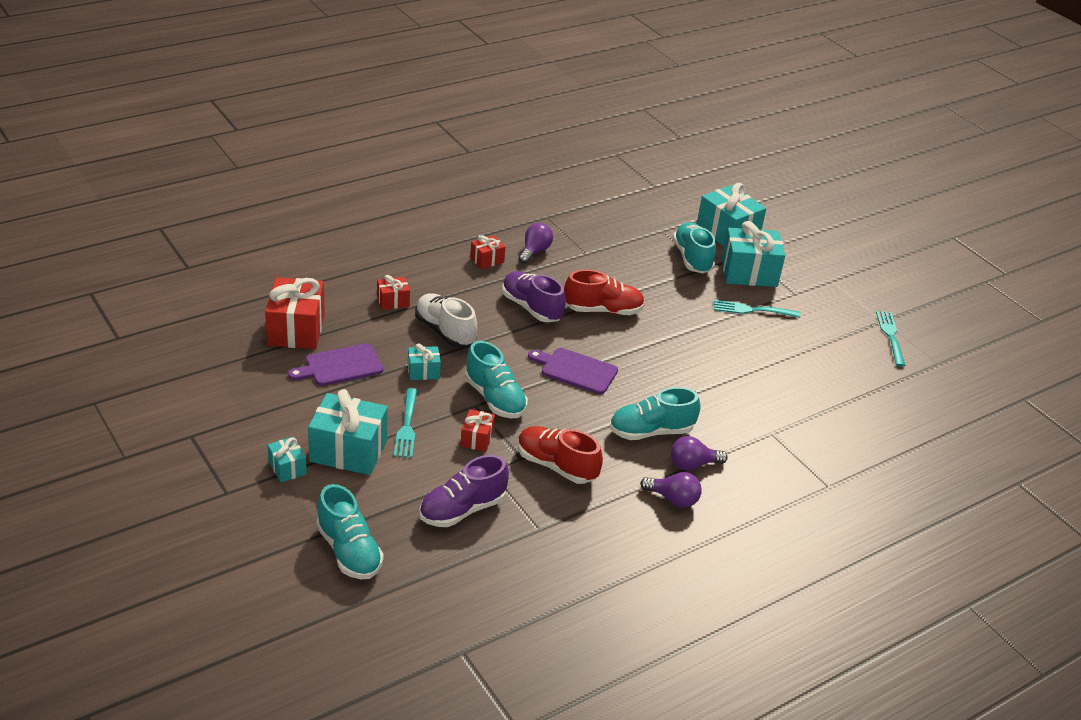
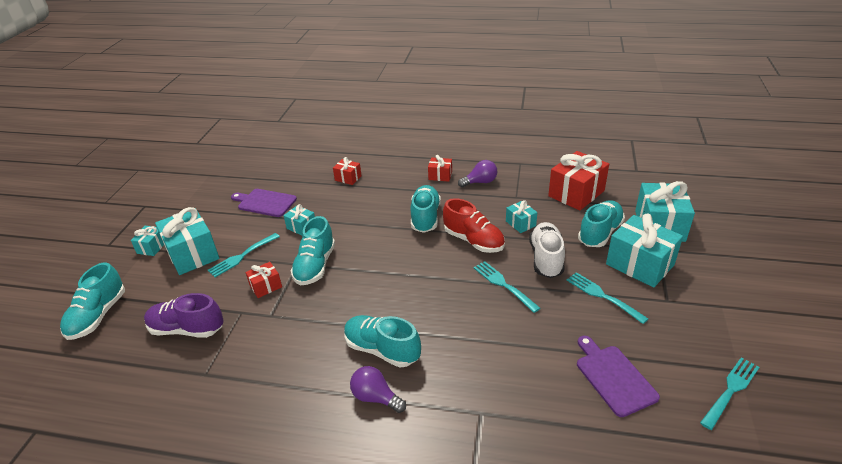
camera: 50 degrees right, 0 degrees up
(296, 330) = (275, 173): red gift -> red gift (576, 193)
(445, 331) = (350, 208): white shoe -> white shoe (546, 259)
(531, 308) = (425, 217): purple shoe -> turquoise shoe
(556, 466) = (282, 335): red shoe -> none
(576, 370) = (394, 274): purple cutting board -> purple cutting board (613, 377)
(621, 277) = (520, 223): none -> turquoise gift
(673, 499) = (320, 416): purple light bulb -> none
(674, 336) = (504, 285): none -> turquoise fork

